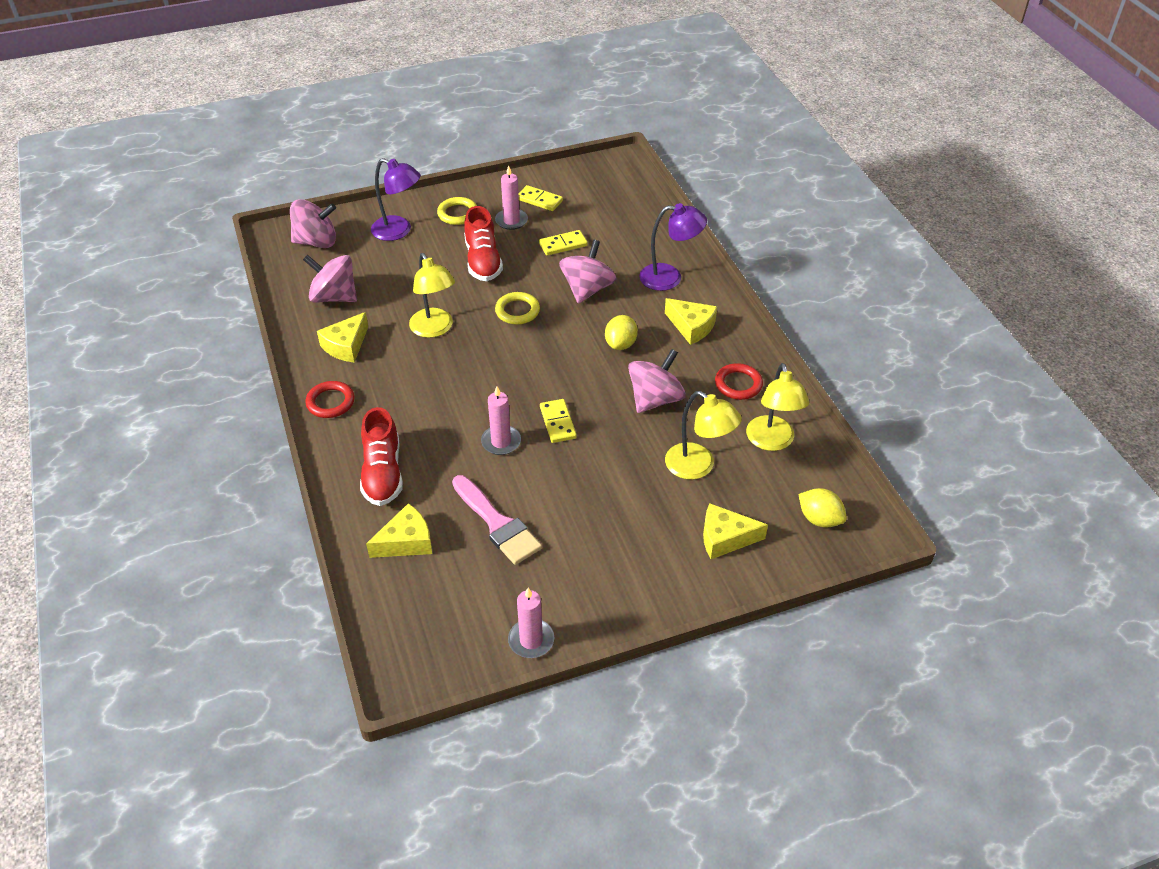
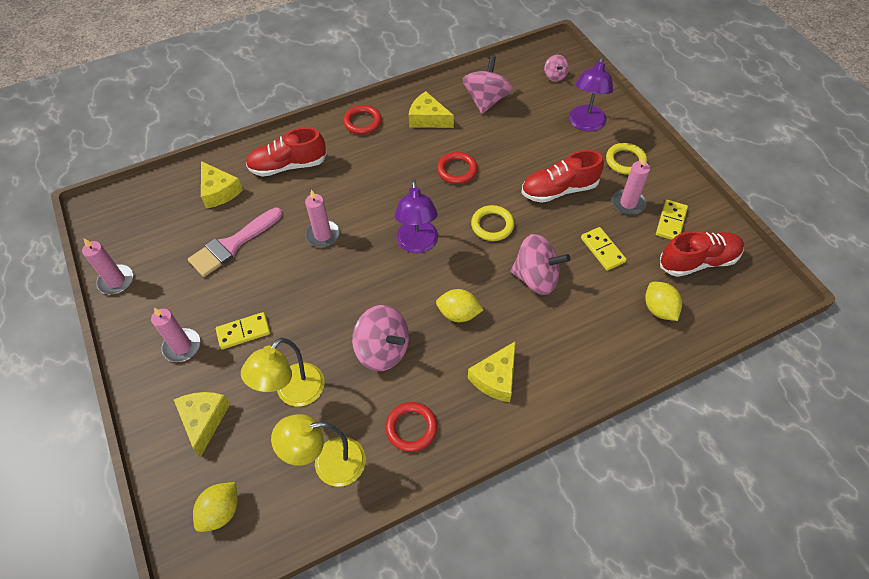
camera: 85 degrees right, 10 degrees up
(316, 242) = (555, 76): pink spinning top -> pink spinning top, size x0.52
(435, 329) = (457, 170): yellow lamp -> red ring
(558, 422) = (347, 273): yellow domino -> yellow domino (243, 332)
(586, 194) = (698, 261): none -> red shoe
(632, 223) = (659, 309): none -> yellow lemon
(634, 563) = (182, 346): none -> pink candle
(669, 277) = (573, 352): purple lamp -> purple lamp (417, 244)

